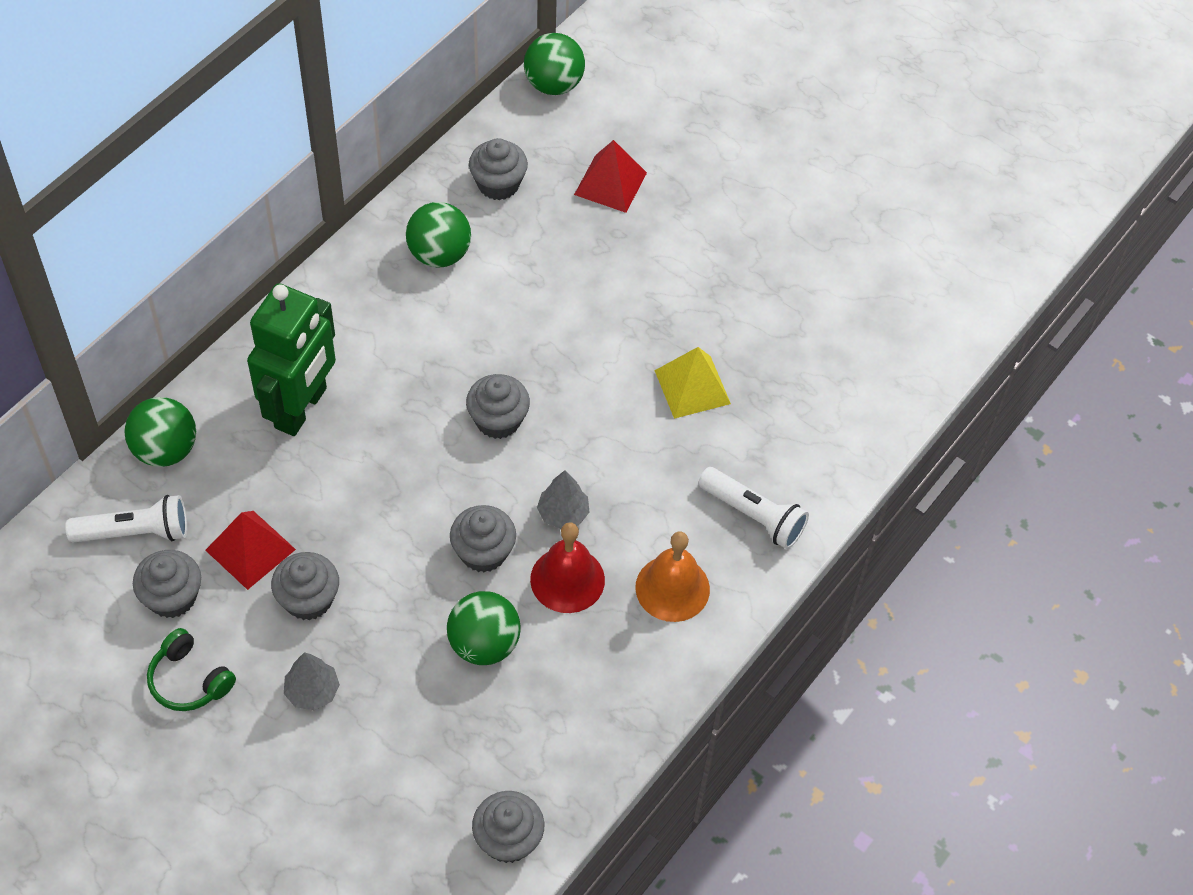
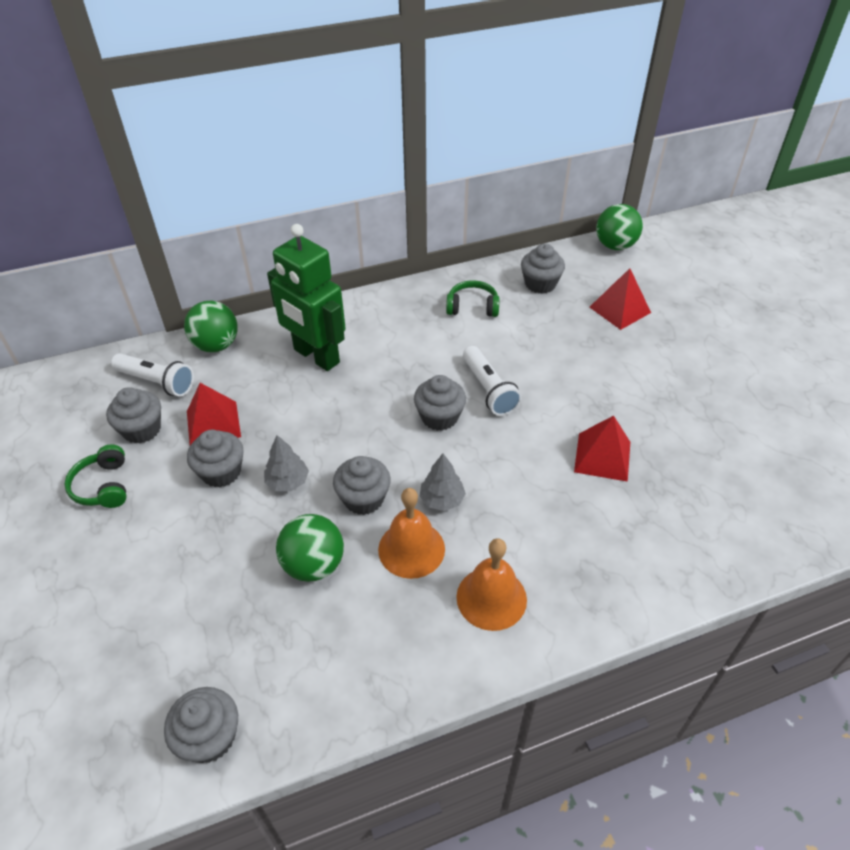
camera: 35 degrees right, 10 degrees down
(301, 408) = (316, 356): green robot -> green robot turned 75 degrees clockwise
(312, 691) = (170, 535): grey tree -> grey tree (288, 482)
(439, 254) = (472, 307): green ball -> green headphones
(567, 579) = (411, 549): red bell -> orange bell
(692, 387) = (602, 456): yellow pyramid -> red pyramid
(753, 515) = (597, 574): white flashlight -> white flashlight (488, 390)

